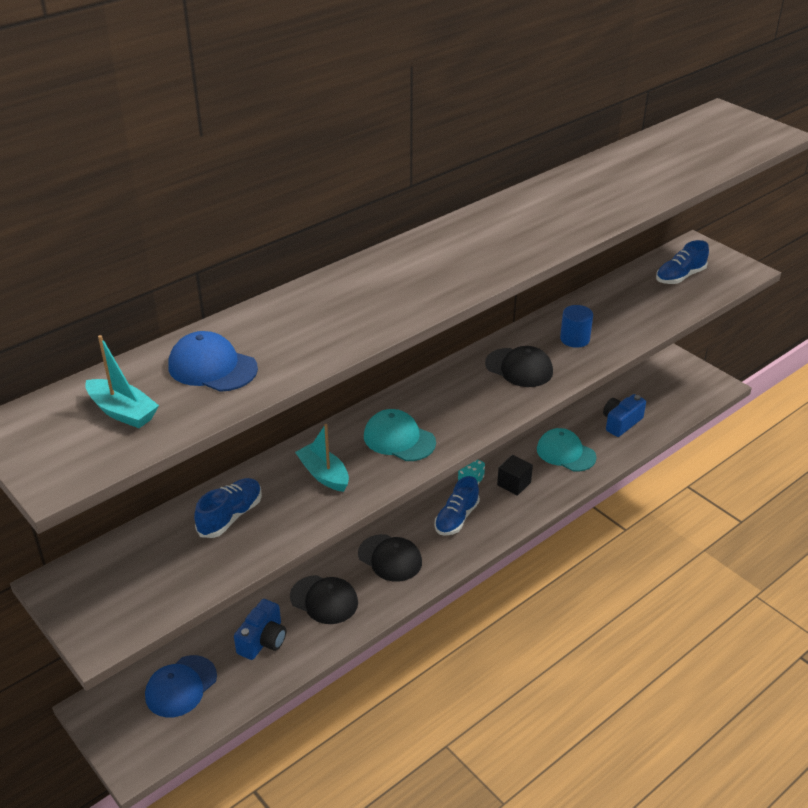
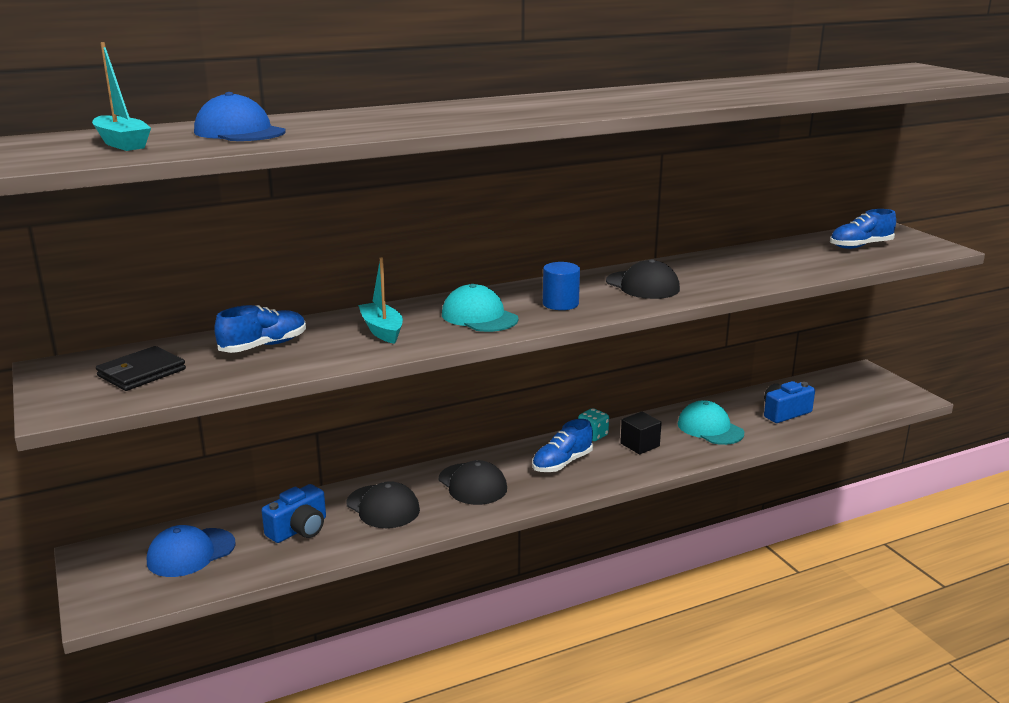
camera: 15 degrees right, 15 degrees down
(142, 575) = (141, 373): none -> black wallet
(574, 339) = (716, 273): blue cylinder -> blue cylinder (560, 304)

